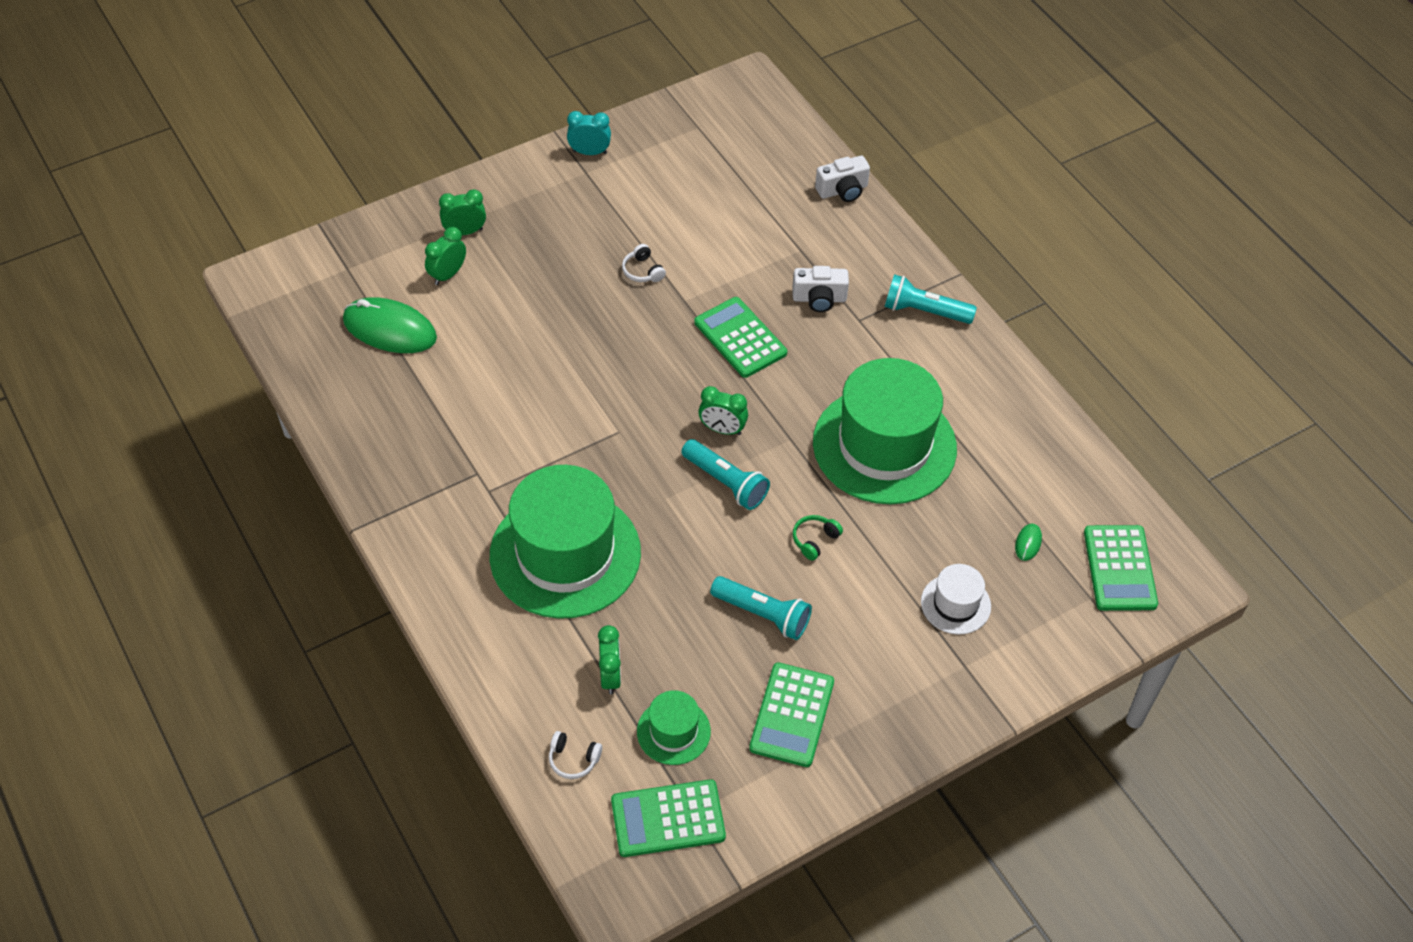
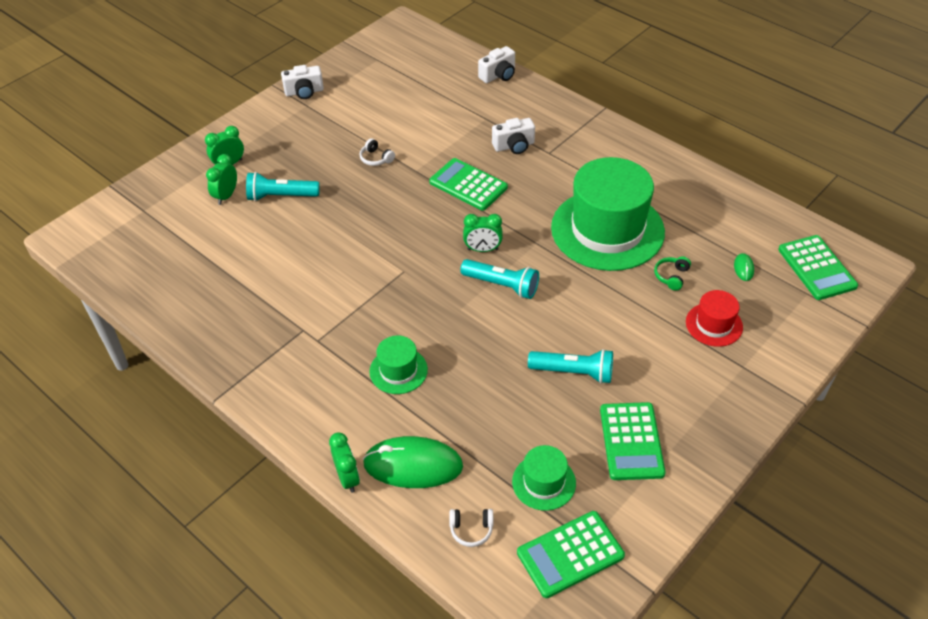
camera: 15 degrees left, 5 degrees down
(390, 329) = (193, 244): green mouse -> green mouse (413, 465)
(565, 554) = (398, 370): green hat -> green hat, size x0.46
(589, 152) = (304, 92): turquoise clock -> white camera
(610, 676) = (474, 454): green clock -> green clock (347, 478)
(814, 540) = (587, 308): green headphones -> green headphones (671, 276)
(924, 311) = (593, 136): turquoise flashlight -> turquoise flashlight (281, 196)
(955, 604) = (714, 324): white hat -> red hat

